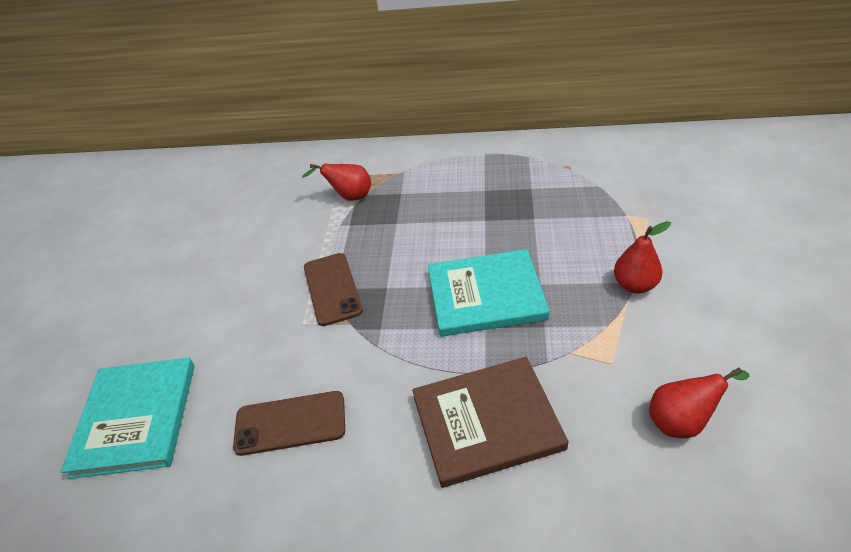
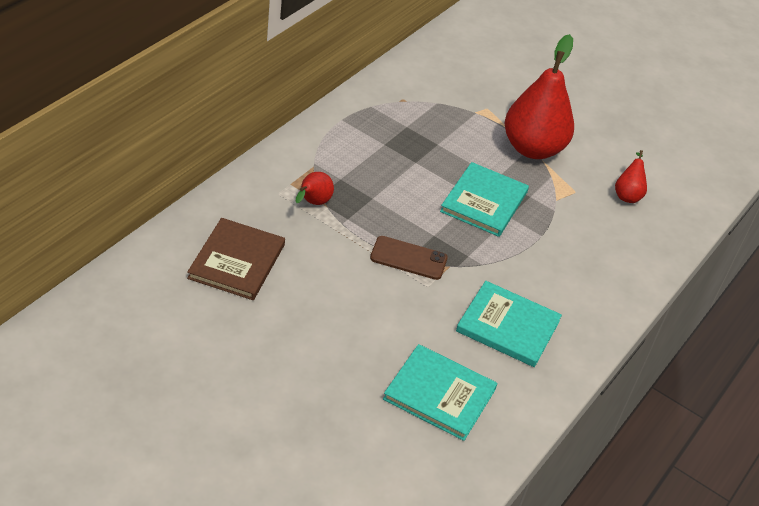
camera: 70 degrees left, 0 degrees up
(290, 423) = (508, 326): brown phone -> turquoise book
(487, 422) = (574, 254): brown book -> brown book (237, 261)
(634, 285) = (532, 148): red pear -> red pear, size x2.24

